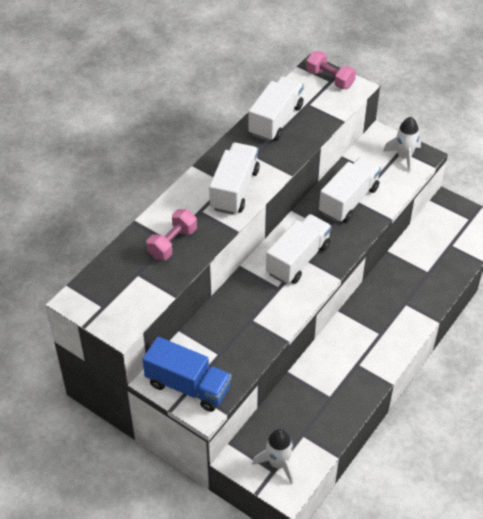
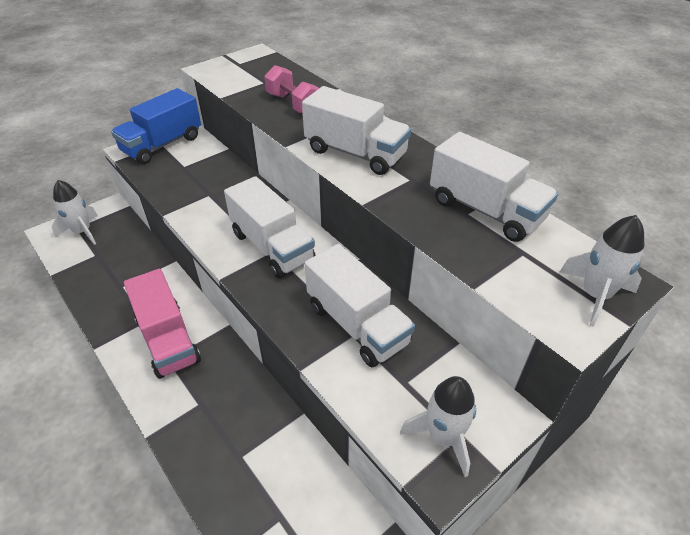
camera: 105 degrees right, 5 degrees down
(330, 79) = (595, 295): pink dumbbell -> white rocket
(366, 341) = (168, 340): none -> pink truck

